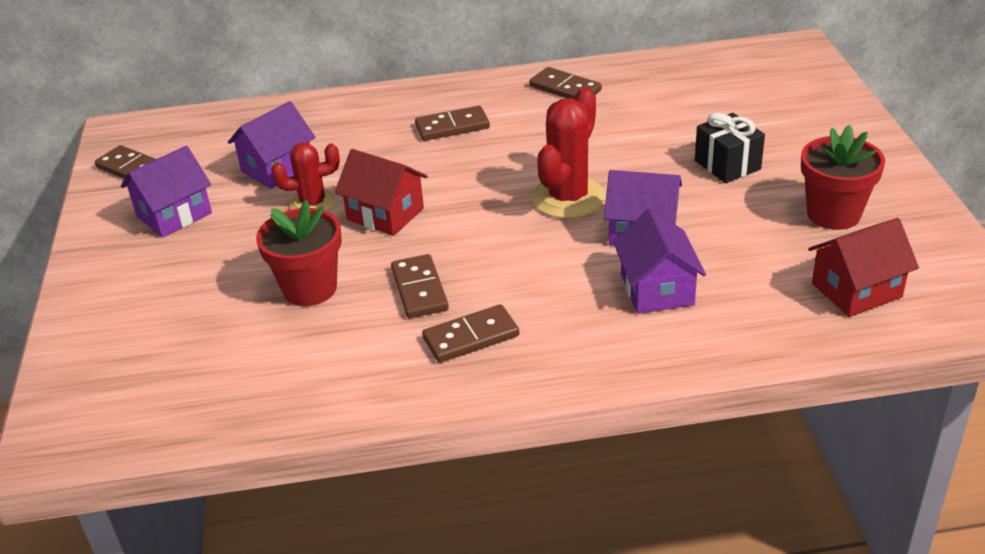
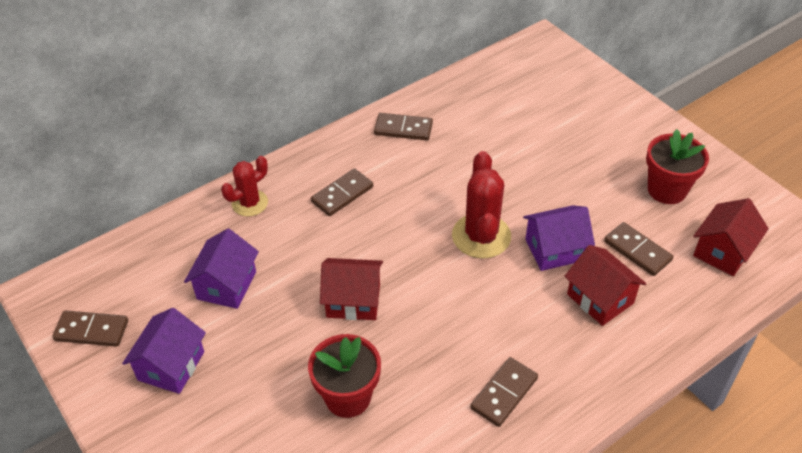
camera: 30 degrees left, 10 degrees up
(313, 203) = (285, 311): red cactus -> red cactus (250, 203)
(420, 289) = (434, 364): brown domino -> brown domino (637, 251)
(657, 289) = (600, 299): purple house -> red house
(727, 165) = (570, 168): black gift -> none

